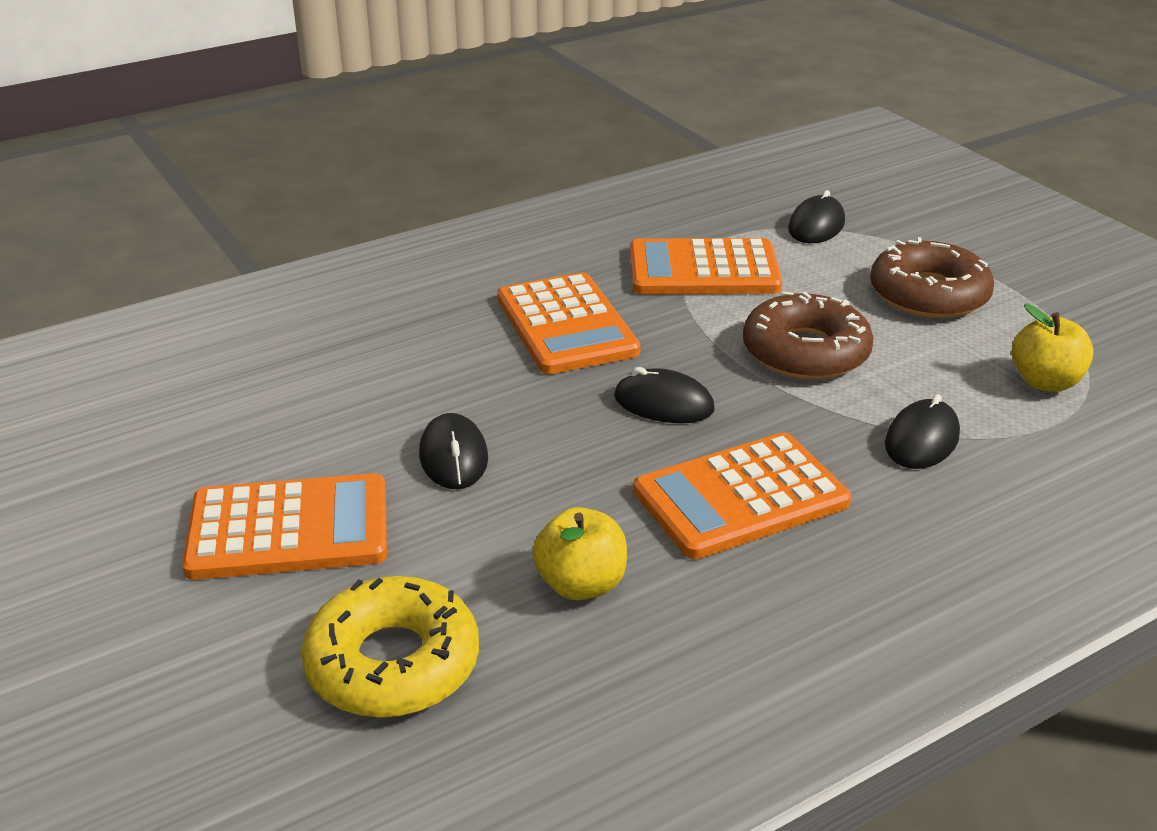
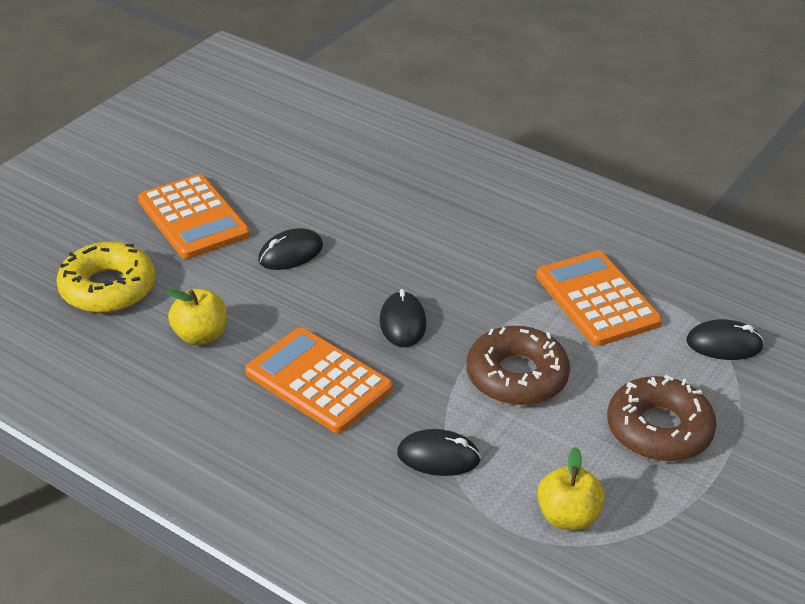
camera: 65 degrees right, 5 degrees up
(566, 325) = (468, 255): orange calculator -> none

